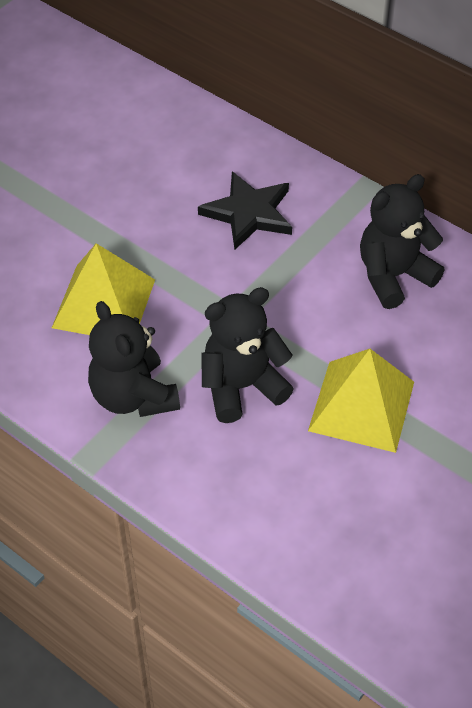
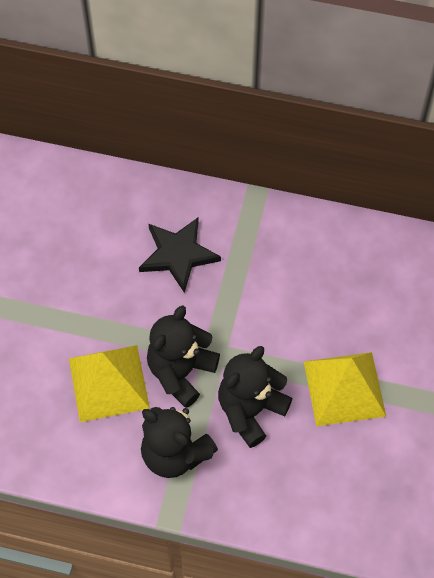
camera: 25 degrees left, 10 degrees up
(393, 276) = (314, 266): black teddy bear -> black teddy bear (181, 372)

